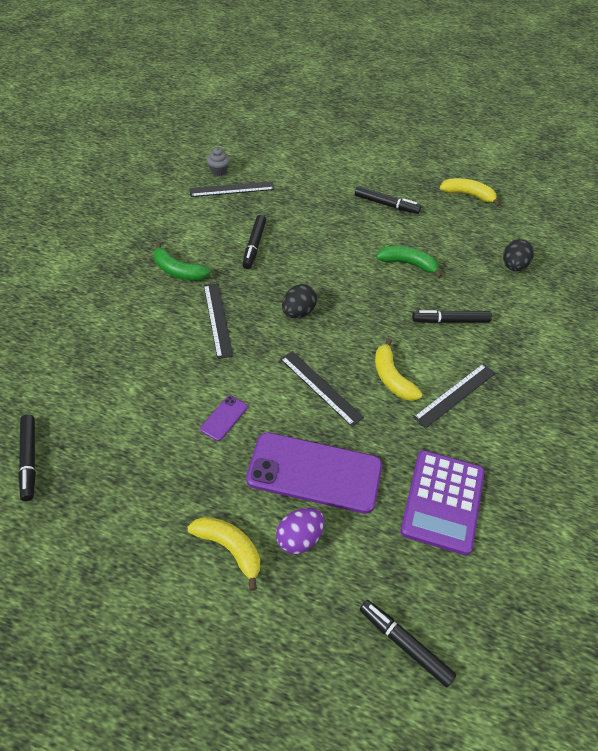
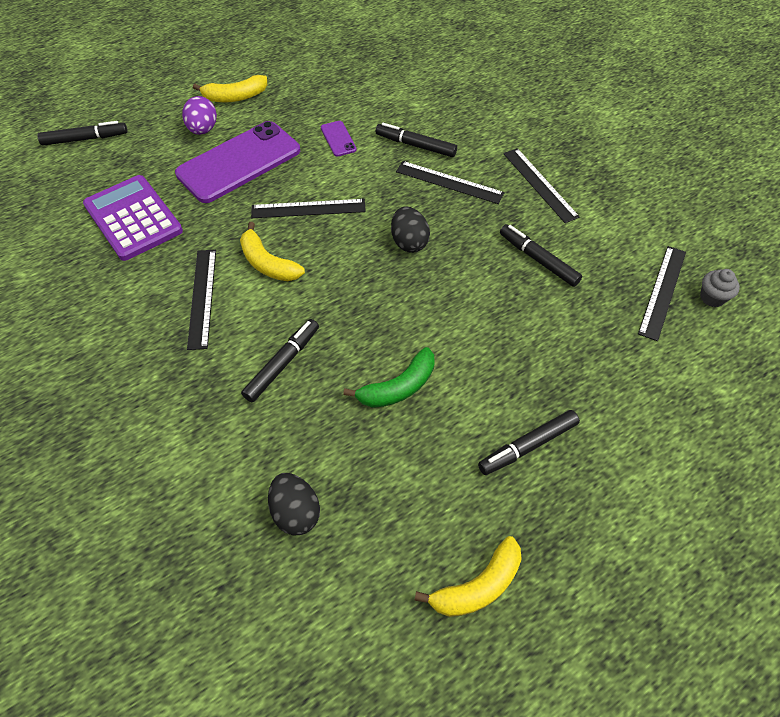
camera: 130 degrees right, 5 degrees up
(29, 460) = (398, 41): black marker -> black marker (415, 145)
(178, 271) = (540, 184): green banana -> black ruler
(392, 378) = (268, 263): yellow banana -> yellow banana turned 150 degrees counterclockwise

